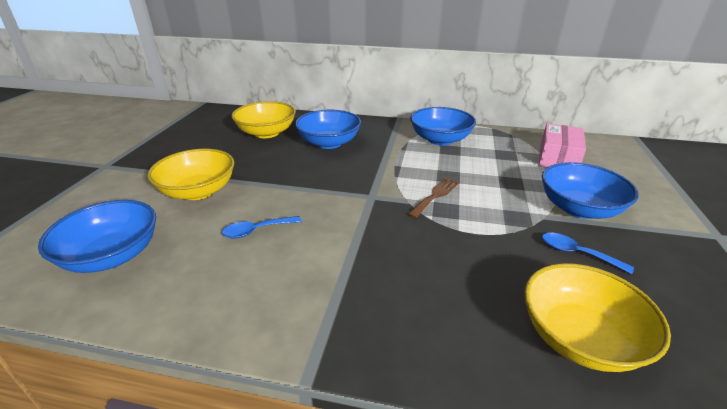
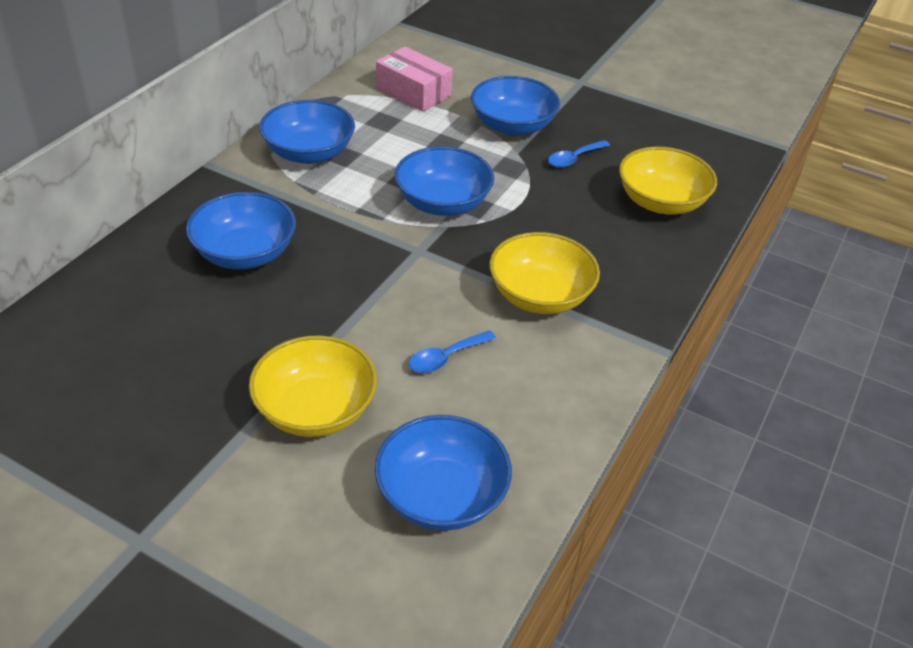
camera: 75 degrees left, 10 degrees up
(257, 230) = (446, 357): blue spoon -> blue spoon turned 60 degrees clockwise
(266, 133) = (152, 315): yellow bowl -> yellow bowl (540, 295)
(435, 195) = (443, 203): brown fork -> blue bowl

